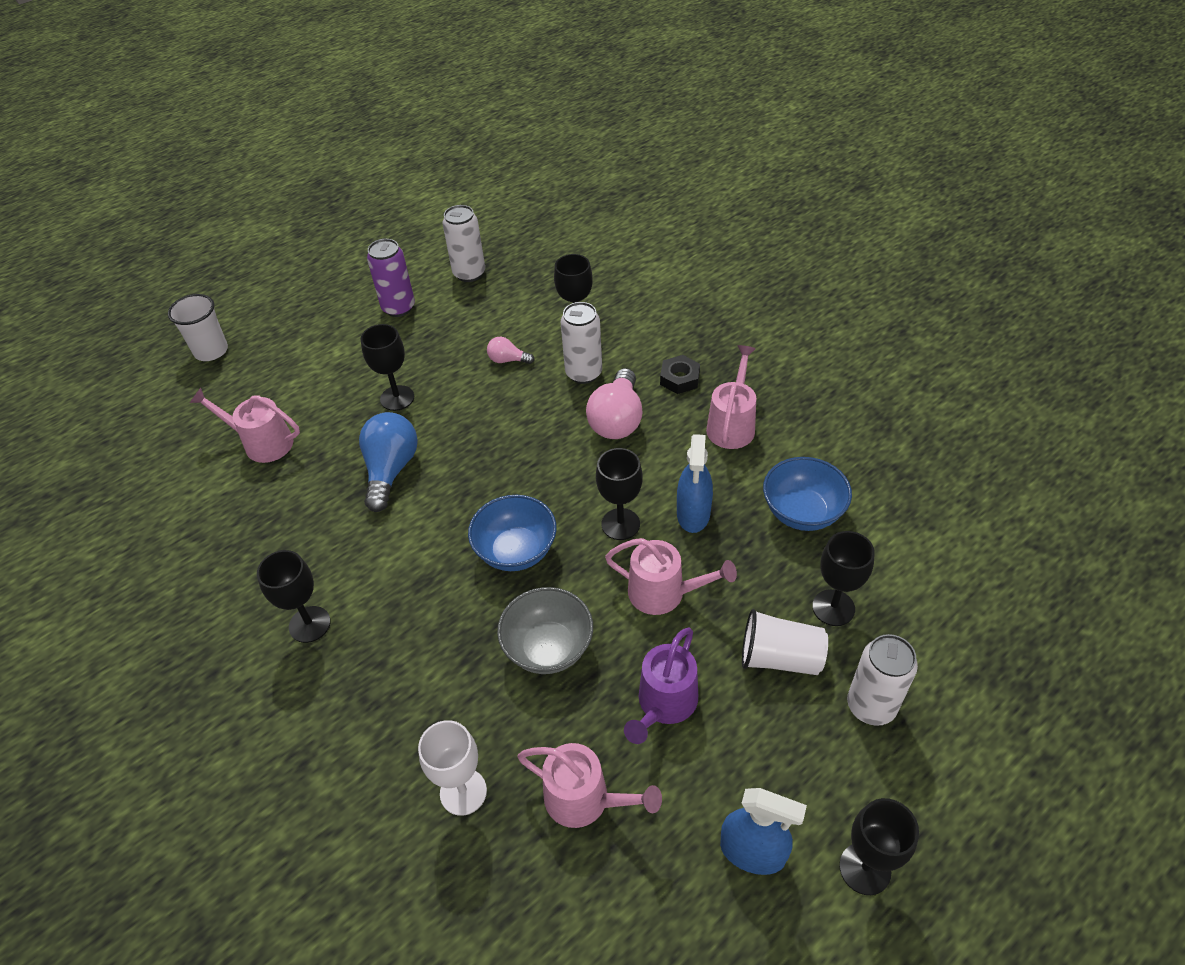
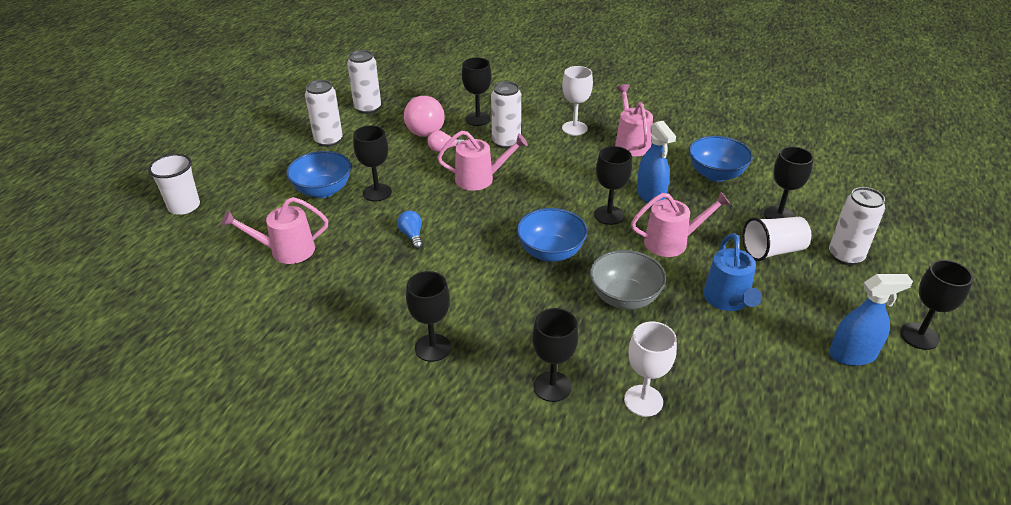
camera: 30 degrees left, 10 degrees down
(347, 376) = (323, 190): none -> blue bowl
(386, 728) = (552, 386): none -> black goblet
(391, 470) = (412, 235): blue light bulb -> blue light bulb, size x0.51
(398, 308) = (328, 140): purple can -> white can
(585, 799) = (727, 370): pink watering can -> pink watering can (480, 179)
(617, 420) = (553, 161): pink light bulb -> pink light bulb (423, 128)
(664, 704) = (728, 300): purple watering can -> blue watering can
(679, 378) = (574, 128): black nut -> white goblet

